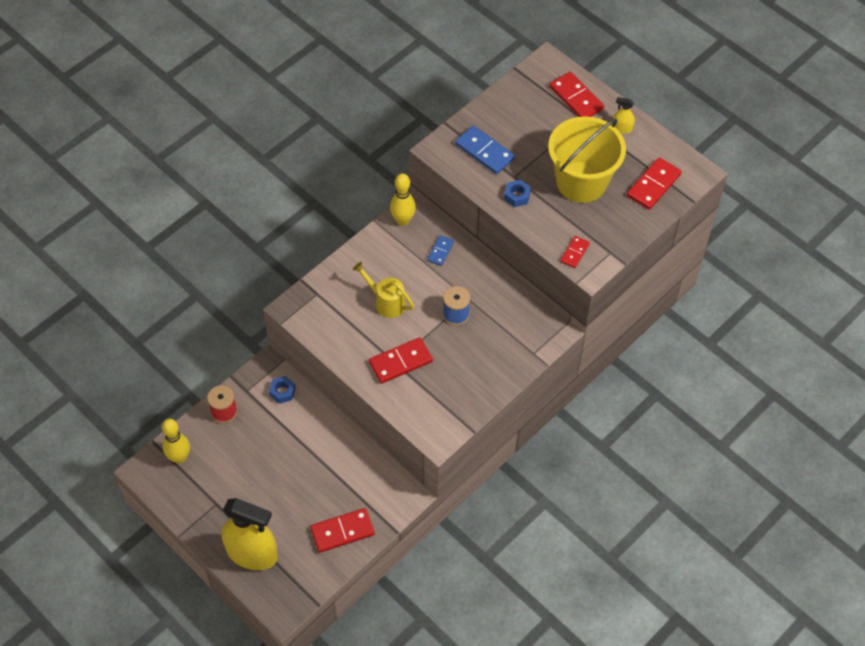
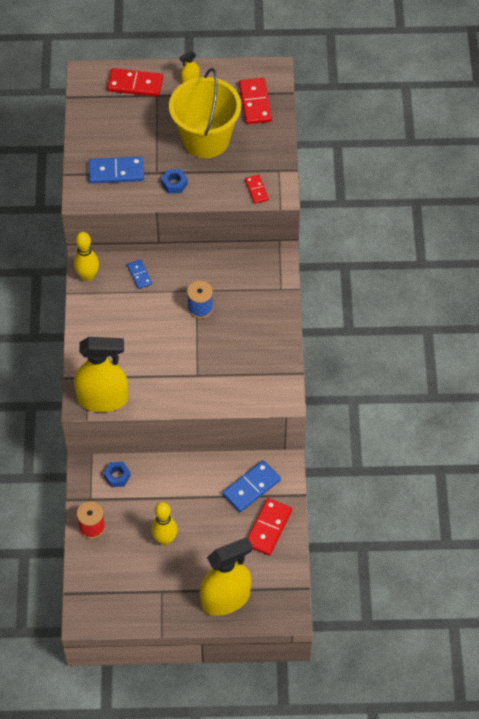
camera: 45 degrees left, 0 degrees up
(179, 458) = (98, 586): yellow bowling pin -> yellow bowling pin (165, 539)
(309, 319) = (103, 399): none -> yellow spray bottle
(365, 489) = (251, 487): none -> blue domino
(386, 302) = (143, 341): yellow watering can -> none
(400, 362) = (201, 371): red domino -> none

